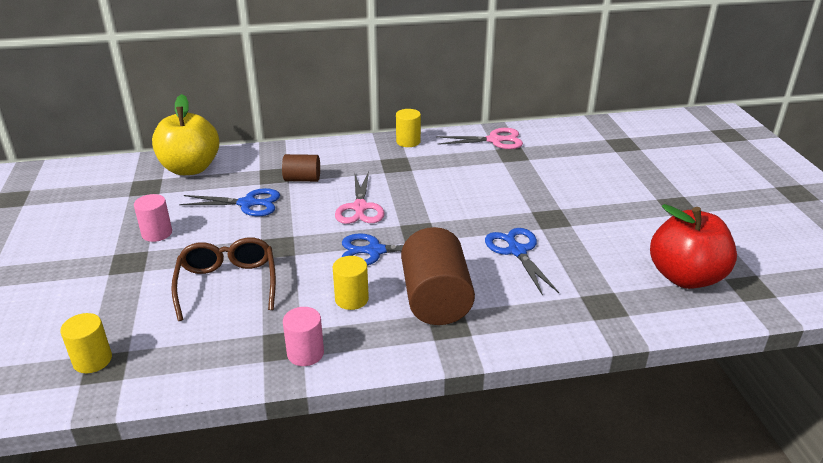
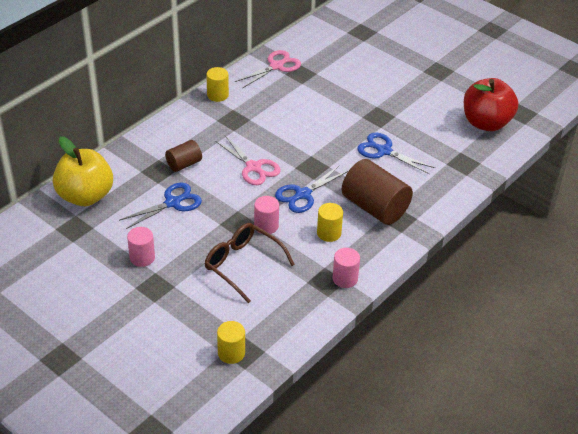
camera: 40 degrees left, 10 degrees up
(299, 261) = (266, 226): none -> pink cylinder

